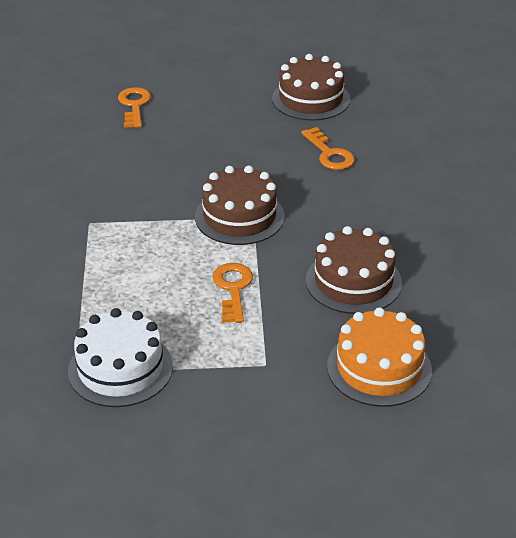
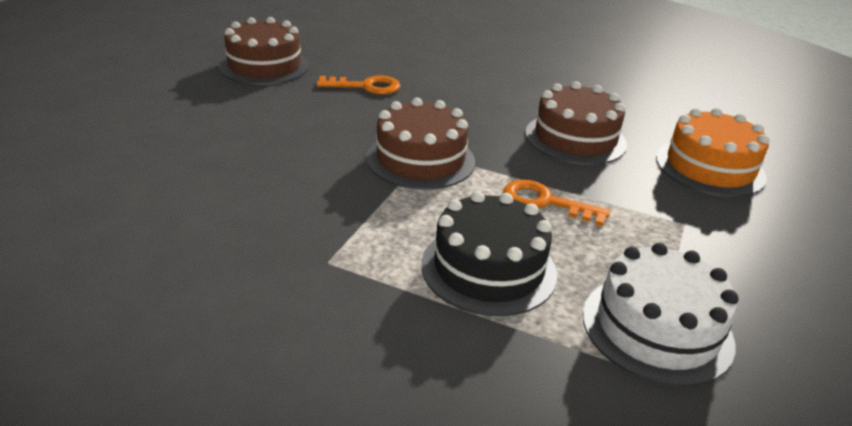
camera: 65 degrees left, 5 degrees down
(130, 284) = (488, 269): none -> black cake
(134, 105) = (118, 153): orange key -> none

